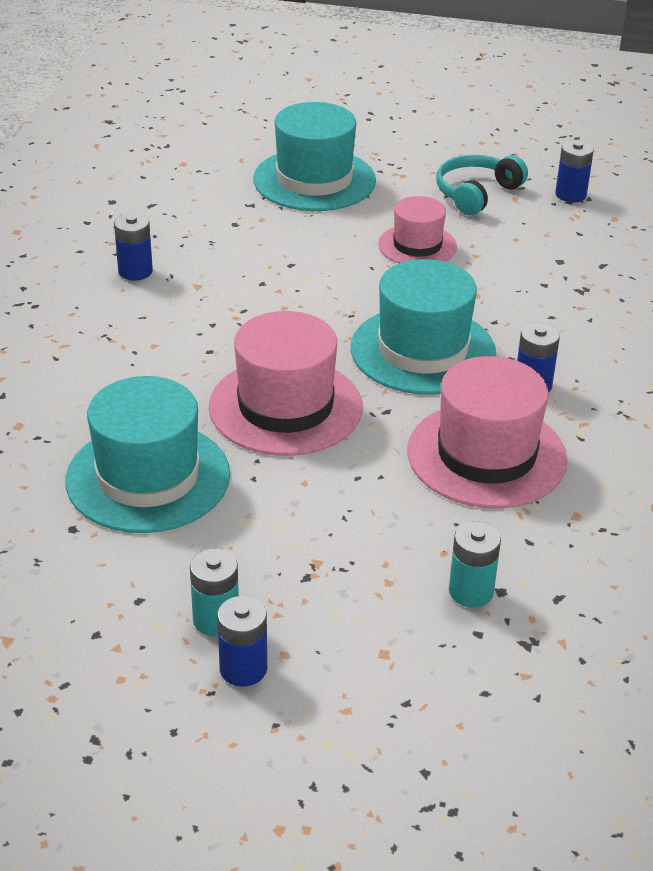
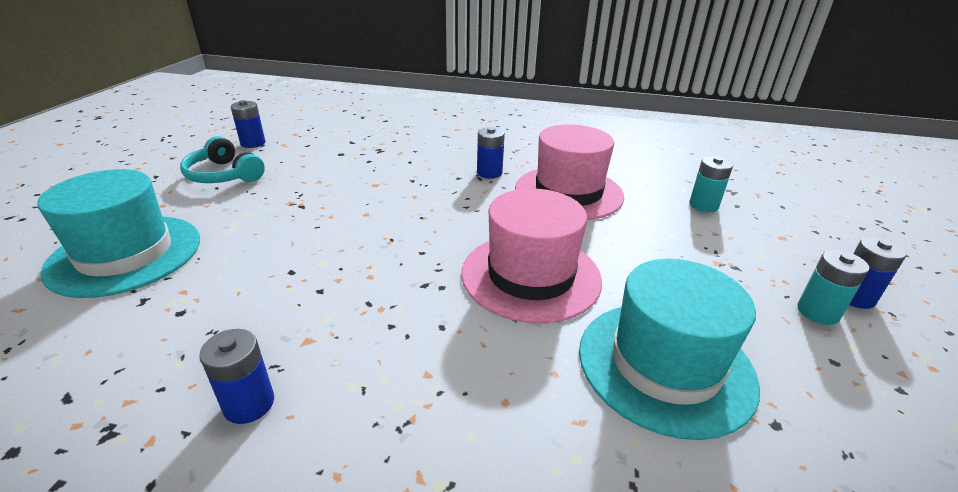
camera: 90 degrees left, 5 degrees down
(417, 246) = (292, 204): pink hat -> none
(423, 350) = (447, 208): turquoise hat -> none

